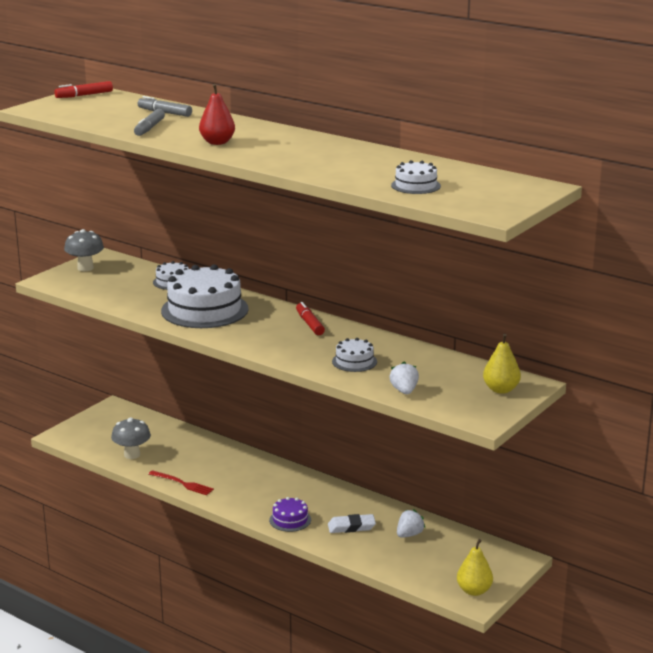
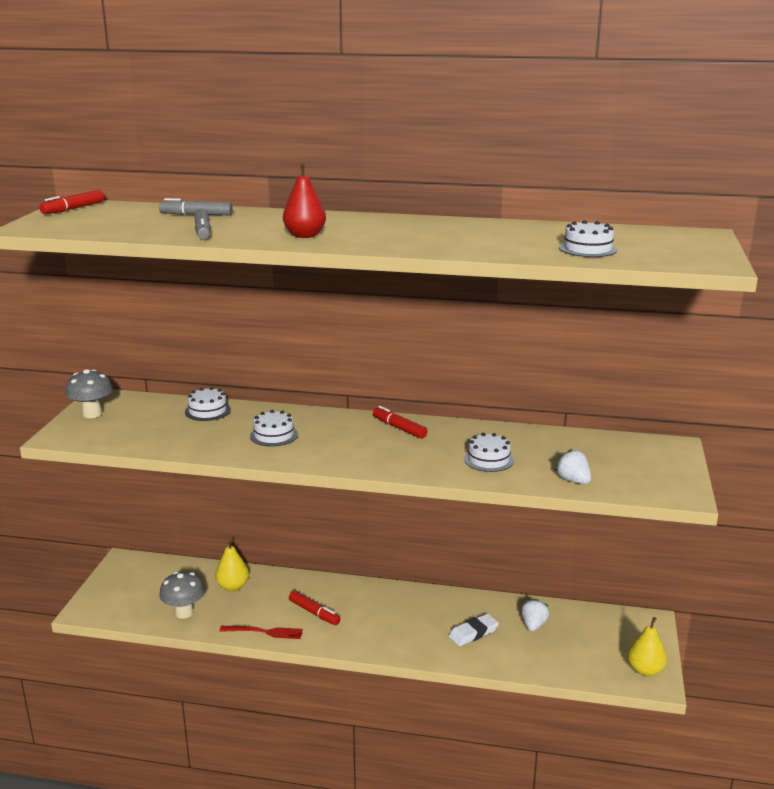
camera: 25 degrees left, 0 degrees up
(204, 310) = (274, 435): white cake -> white cake, size x0.48
(233, 480) = (314, 613): none -> red marker
(290, 520) = (408, 643): purple cake -> none
(501, 389) = (657, 458): yellow pear -> yellow pear (233, 586)

